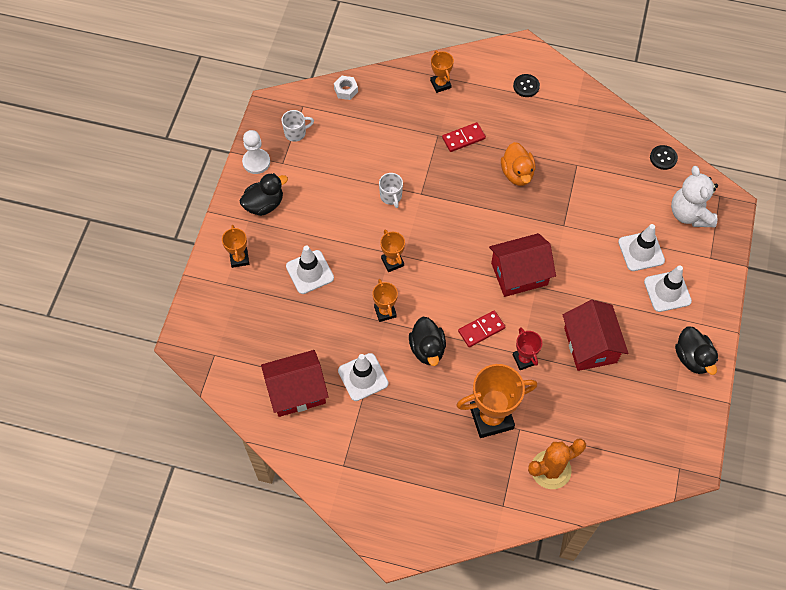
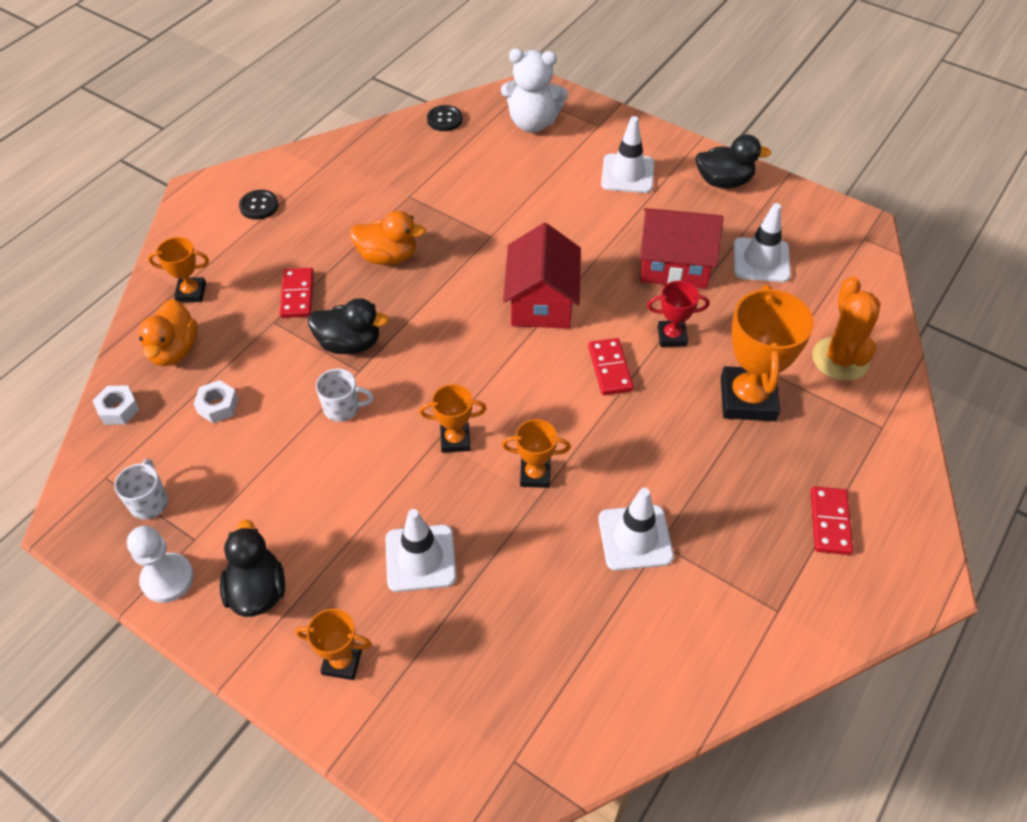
camera: 70 degrees left, 10 degrees down
(297, 391) = (629, 642): red house -> none
(367, 135) = (218, 406): none -> white nut
(395, 96) = (174, 350): none -> orange duck
(415, 484) = (829, 522): none -> red domino
(427, 349) = (617, 440): black duck -> black duck (349, 343)
(641, 251) = (563, 178): white traffic cone -> white traffic cone (761, 260)

